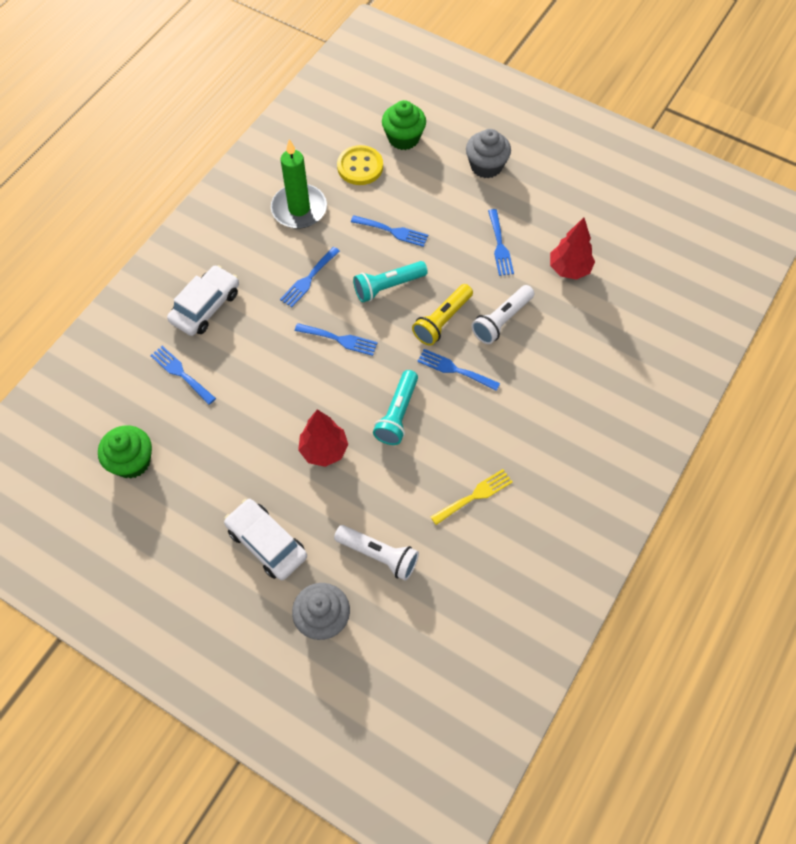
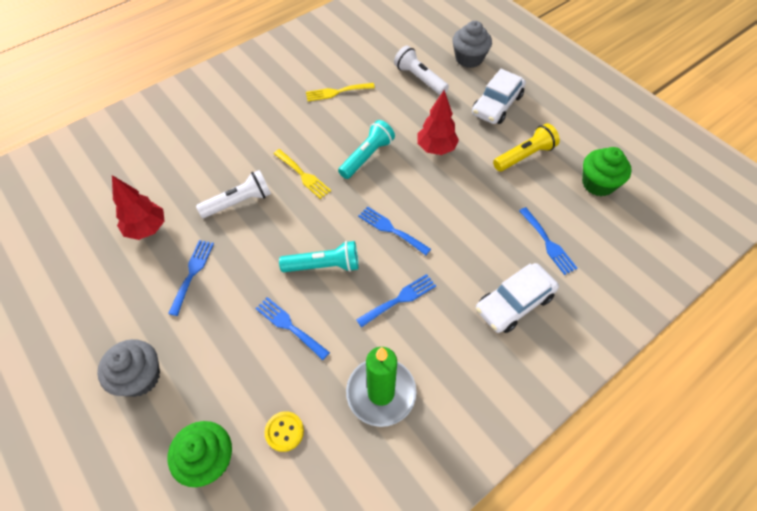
camera: 160 degrees left, 5 degrees down
(267, 543) = (497, 105): white car -> white car turned 60 degrees clockwise
(360, 167) = (284, 431): yellow button -> yellow button, size x0.63
(442, 321) = (290, 218): yellow flashlight -> yellow flashlight (524, 156)
(454, 369) = (303, 175): blue fork -> yellow fork

